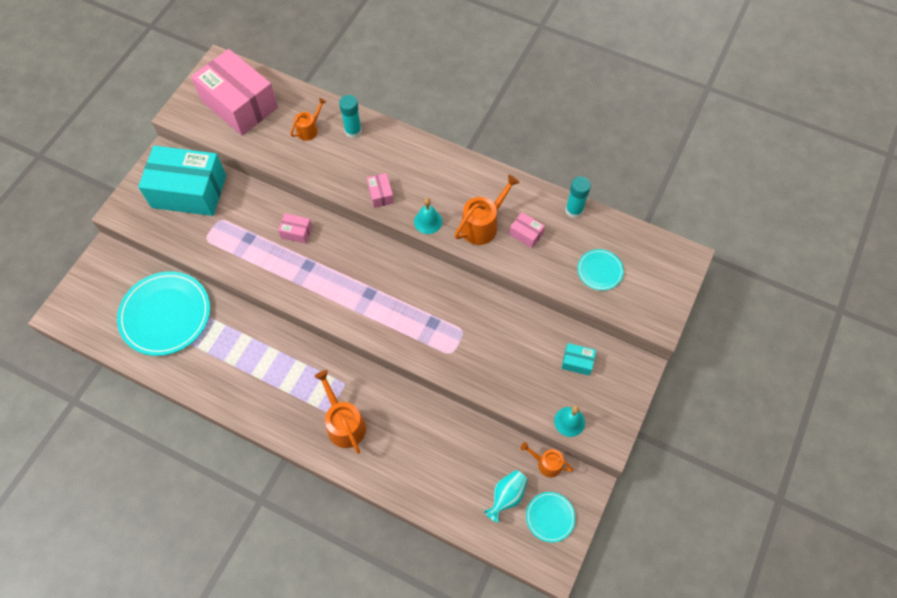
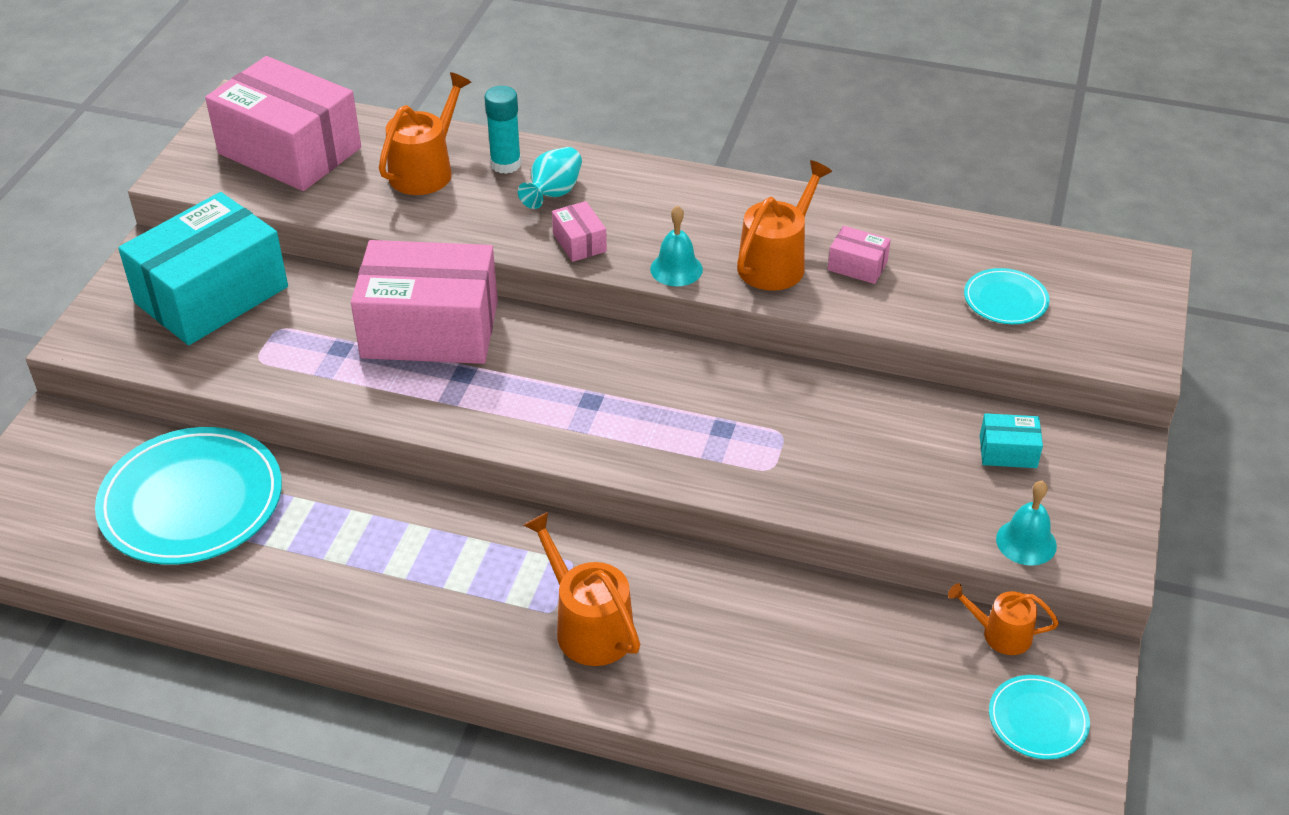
camera: 10 degrees left, 20 degrees down
(189, 191) = (211, 295): turquoise box -> turquoise box turned 45 degrees counterclockwise
(296, 232) = (430, 329): pink box -> pink box, size x2.47
(309, 129) = (425, 170): orange watering can -> orange watering can, size x1.62
(506, 496) = (942, 698): turquoise vase -> turquoise vase (553, 193)
(574, 210) = (930, 225): turquoise glue stick -> none

